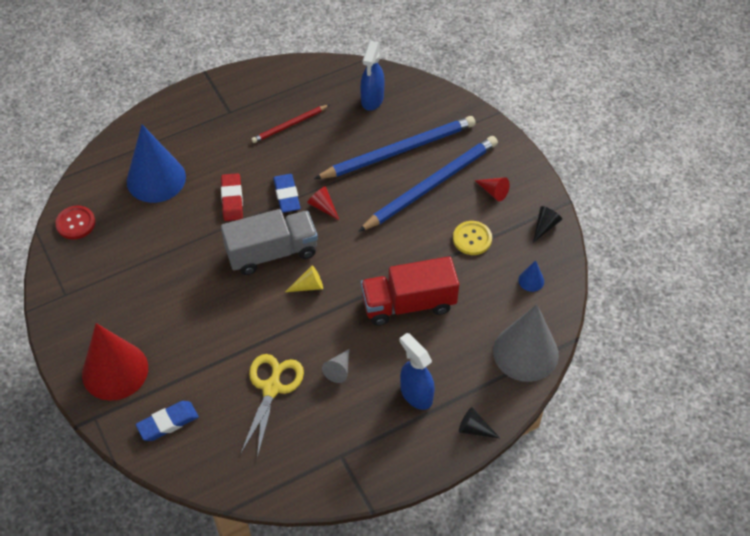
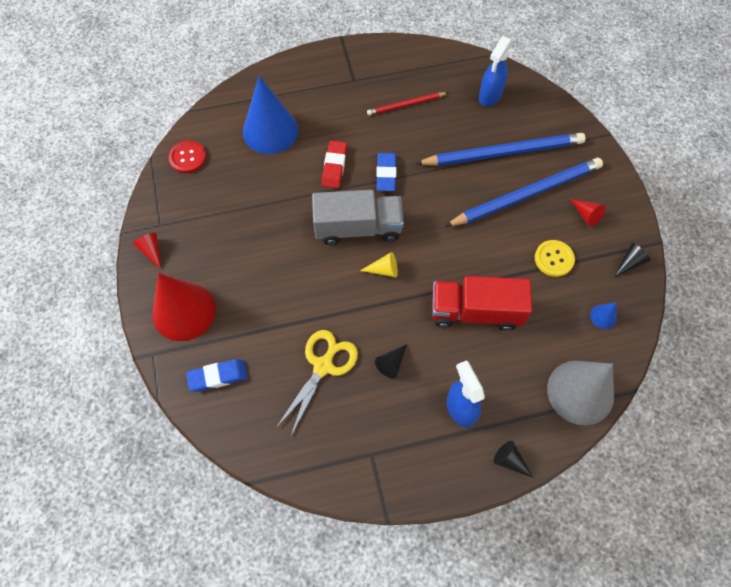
camera: 15 degrees right, 10 degrees up
(323, 207) = (417, 193): red cone -> red cone (151, 251)
(339, 370) = (391, 363): grey cone -> black cone

